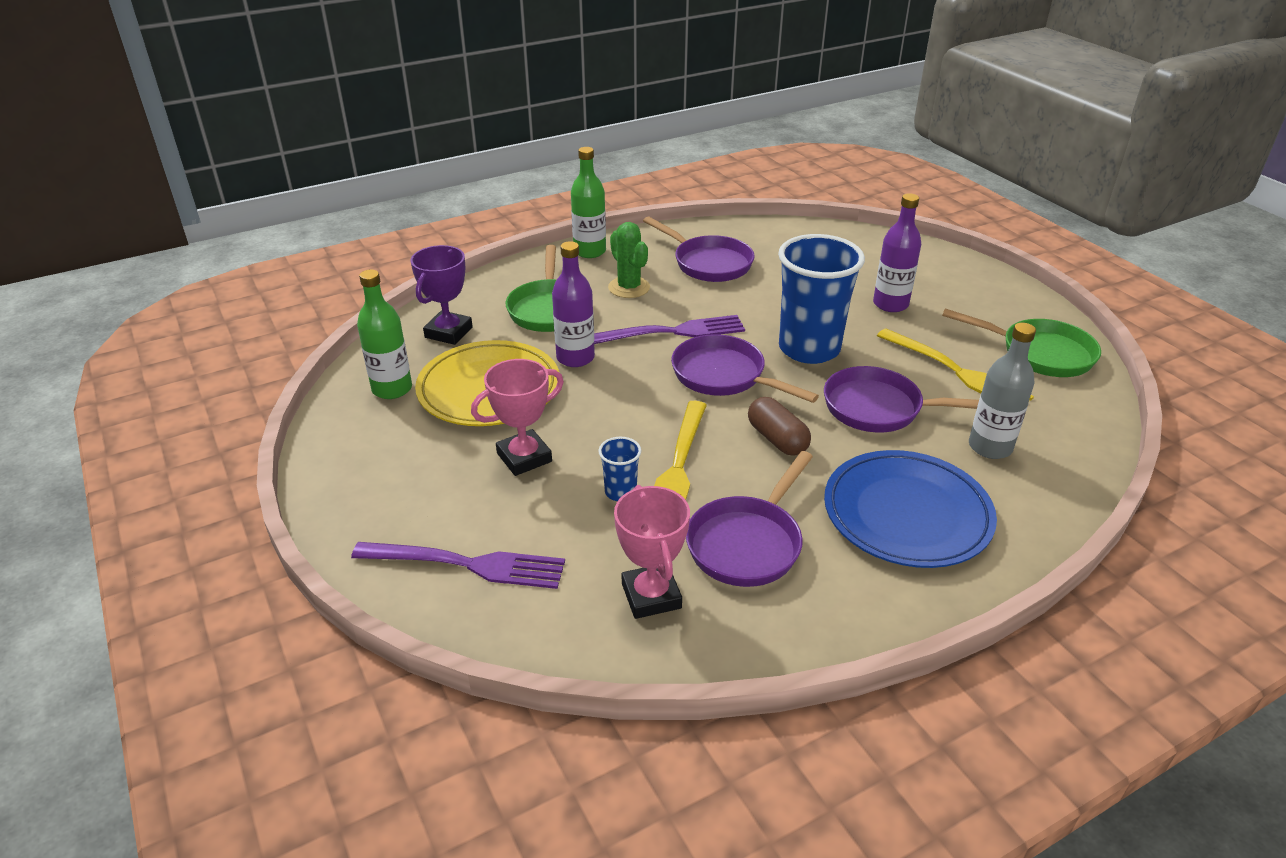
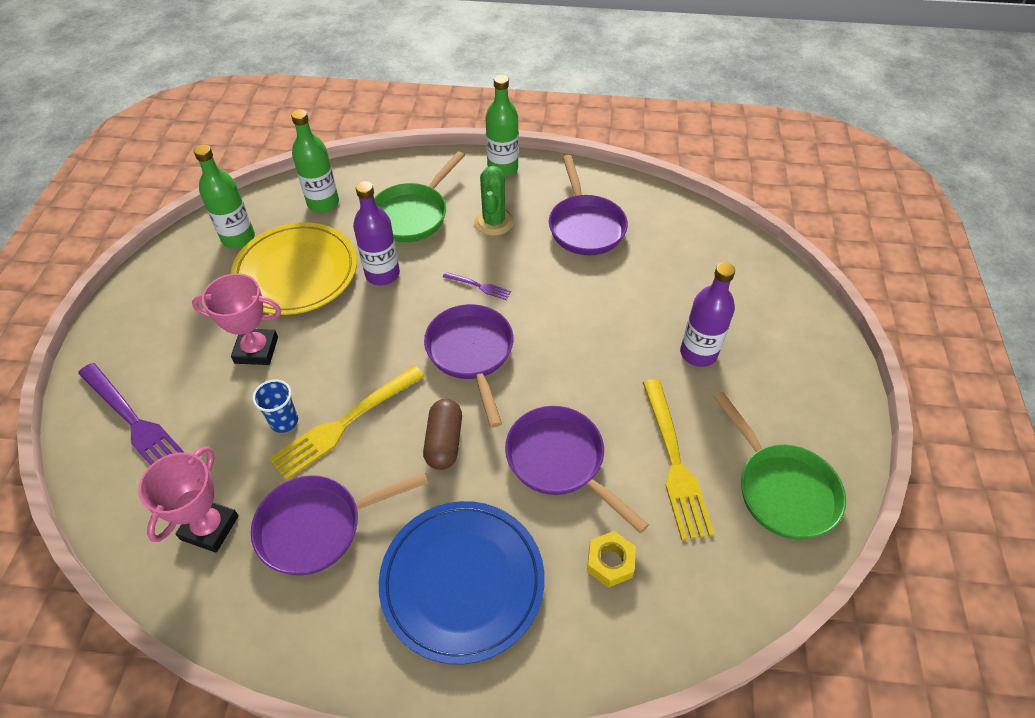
camera: 35 degrees right, 15 degrees up
(448, 332) = (323, 203): purple trophy -> green bottle
(672, 332) = (479, 286): purple fork -> purple fork, size x0.47
(809, 349) = (570, 364): blue cup -> none
(990, 447) = (610, 562): grey bottle -> yellow nut

